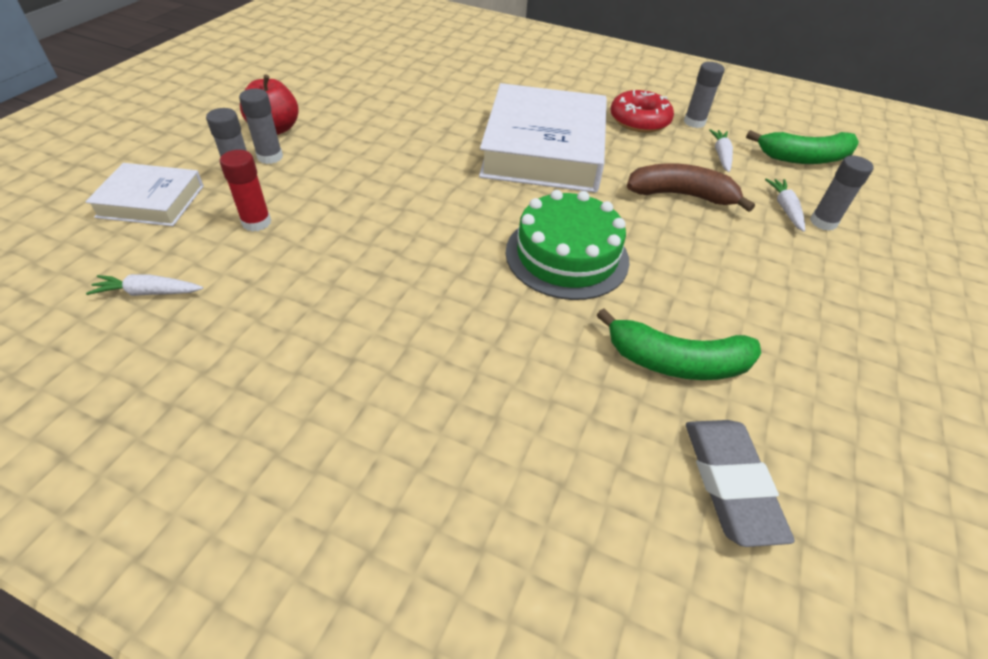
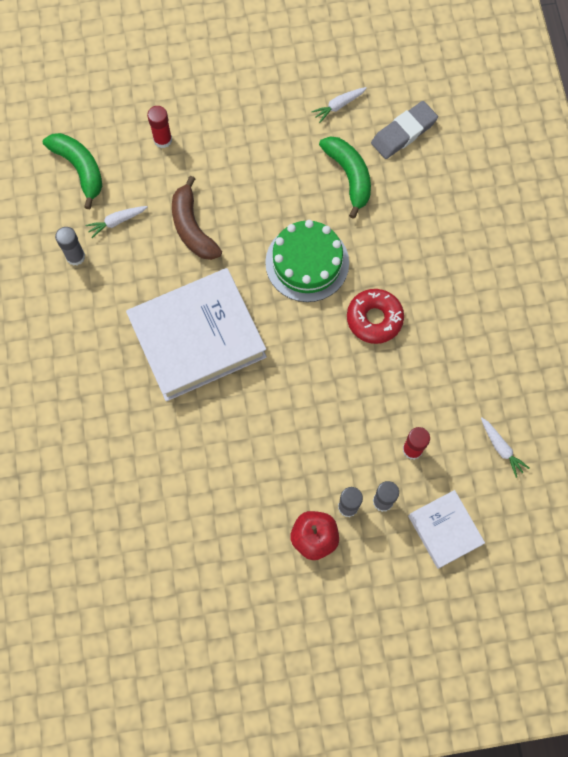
camera: 120 degrees left, 25 degrees up
(639, 120) = (102, 295): red donut -> red donut (374, 319)
(785, 209) = (162, 164): white carrot -> white carrot (338, 106)
(823, 222) = (162, 140): grey glue stick -> red glue stick

